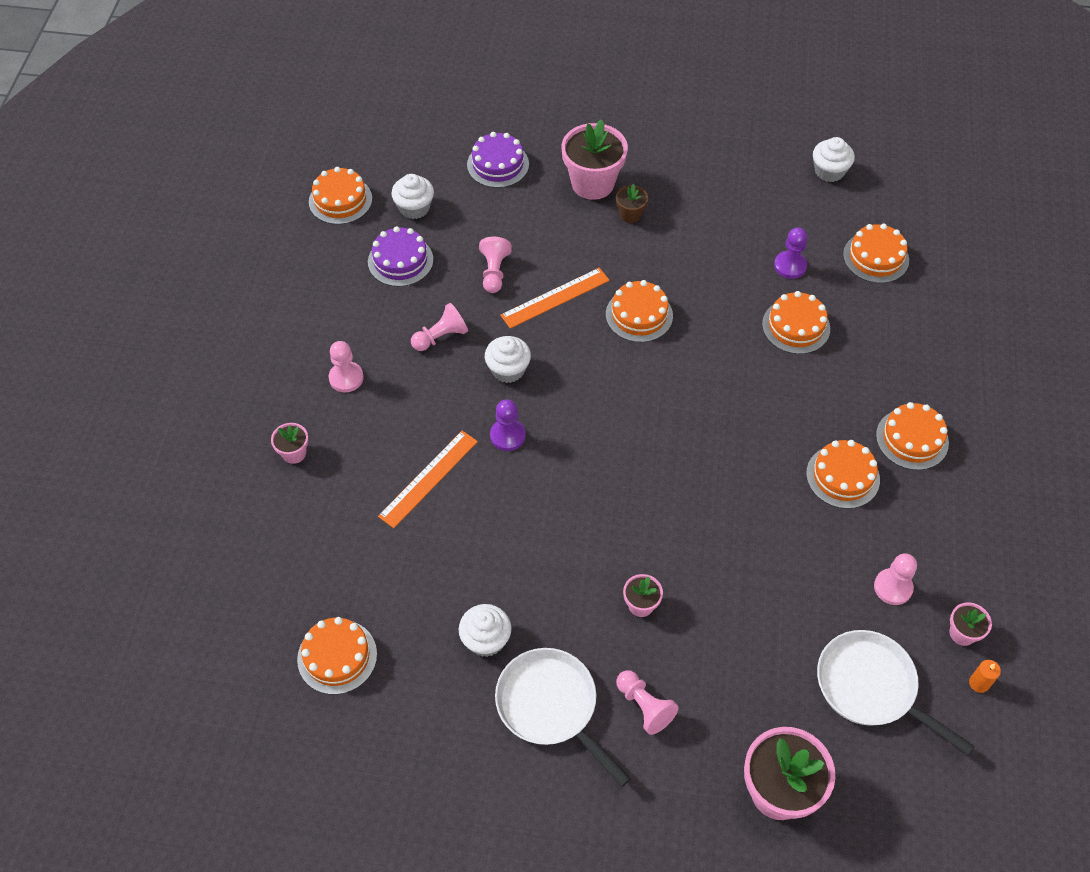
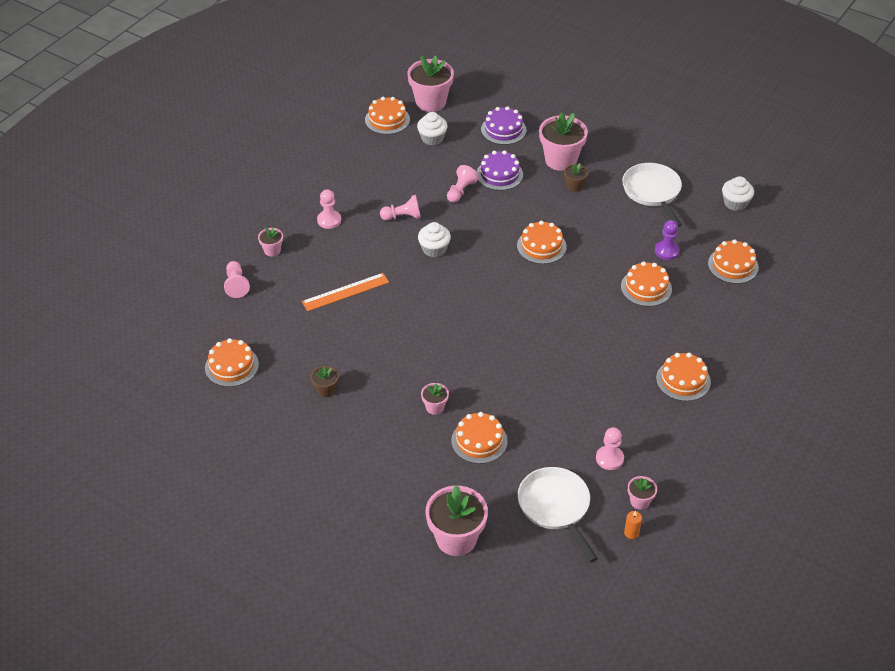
camera: 25 degrees right, 10 degrees down
(383, 155) = (430, 102): none -> pink flower pot
(400, 261) = (404, 166): purple cake -> purple cake (499, 174)
(486, 639) = (326, 390): white cupcake -> brown flower pot
(507, 436) = (410, 286): purple pawn -> none
(551, 707) = (343, 440): white pan -> white pan (652, 192)
(555, 298) = (491, 218): orange ruler -> none
(644, 706) = (401, 461): pink pawn -> pink pawn (236, 285)
(842, 476) = (618, 384): orange cake -> orange cake (479, 441)

